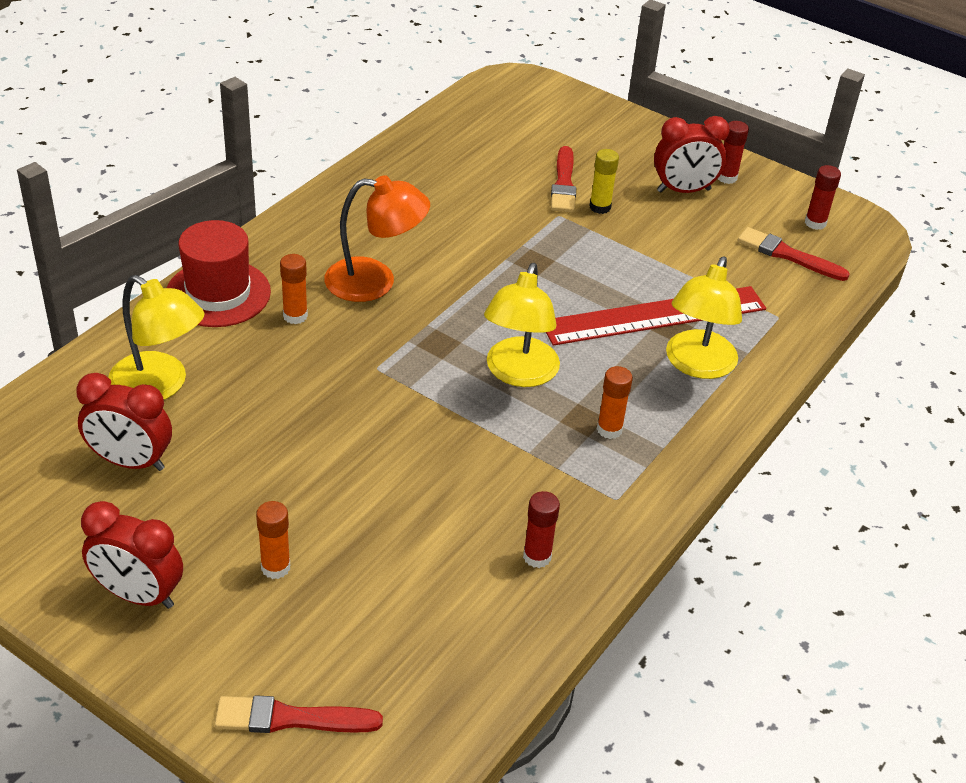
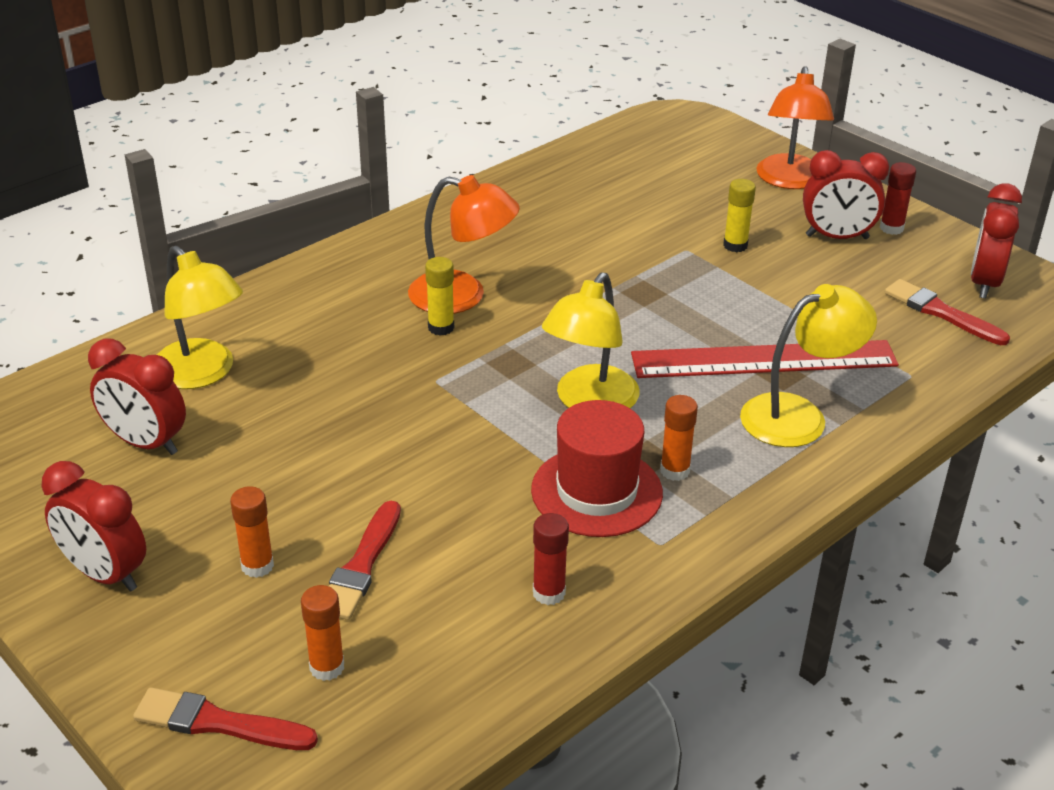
camera: 15 degrees right, 5 degrees down
(218, 293) = (294, 292): red hat -> red hat (596, 491)
(295, 316) = (366, 321): orange glue stick -> orange glue stick (327, 667)
(365, 315) = (441, 327): none -> yellow glue stick
(563, 184) = (701, 219): red brush -> red brush (361, 565)
(628, 138) = (789, 180): none -> orange lamp
(697, 365) = (798, 415): yellow lamp -> yellow lamp turned 150 degrees counterclockwise
(815, 223) = (984, 283): red glue stick -> red clock

